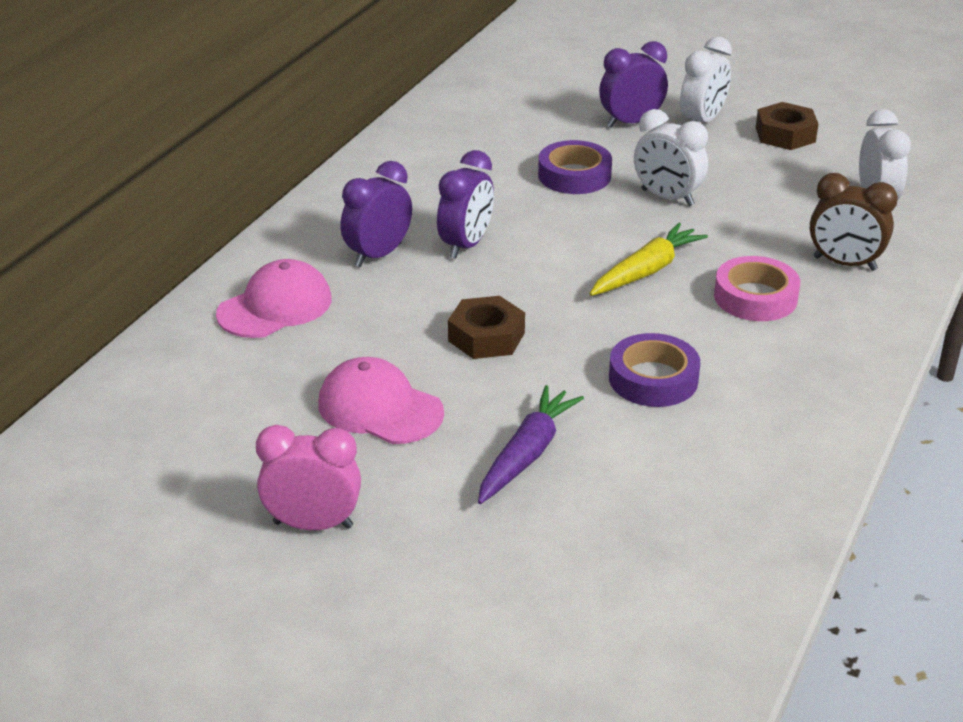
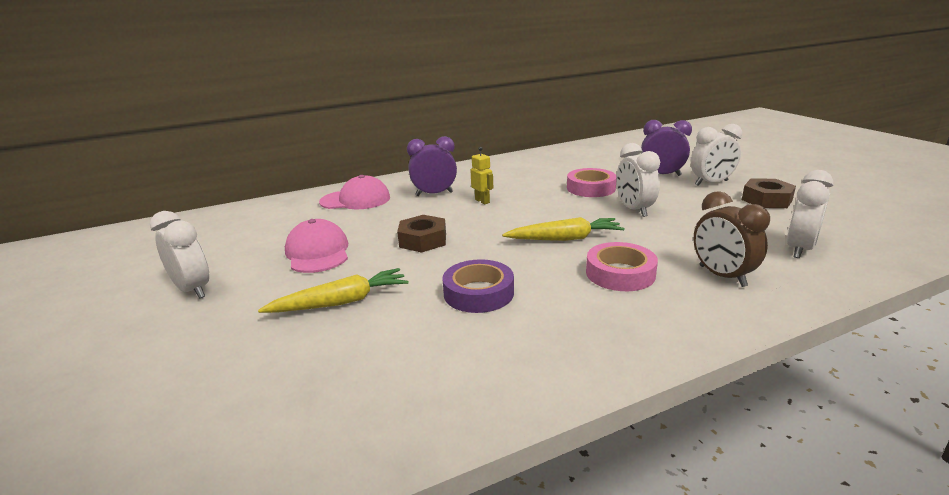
camera: 40 degrees right, 10 degrees down
(313, 524) = (193, 290): pink clock -> white clock
(466, 245) = (482, 201): purple clock -> yellow robot
(527, 454) = (341, 302): purple carrot -> yellow carrot
(574, 175) = (591, 188): purple tape -> pink tape

